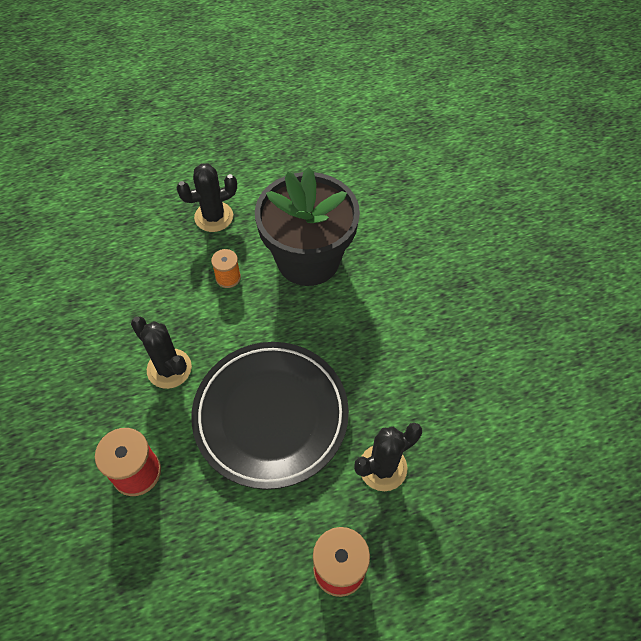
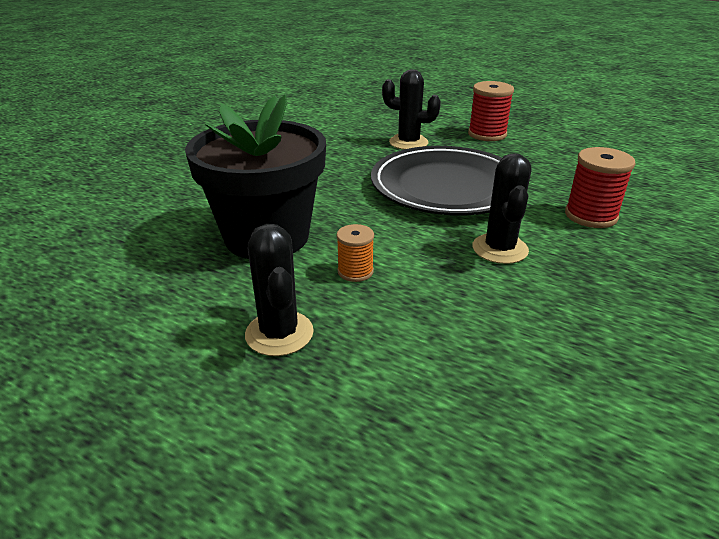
camera: 130 degrees left, 25 degrees down
(214, 217) = (279, 333): black cactus -> black cactus turned 45 degrees clockwise

